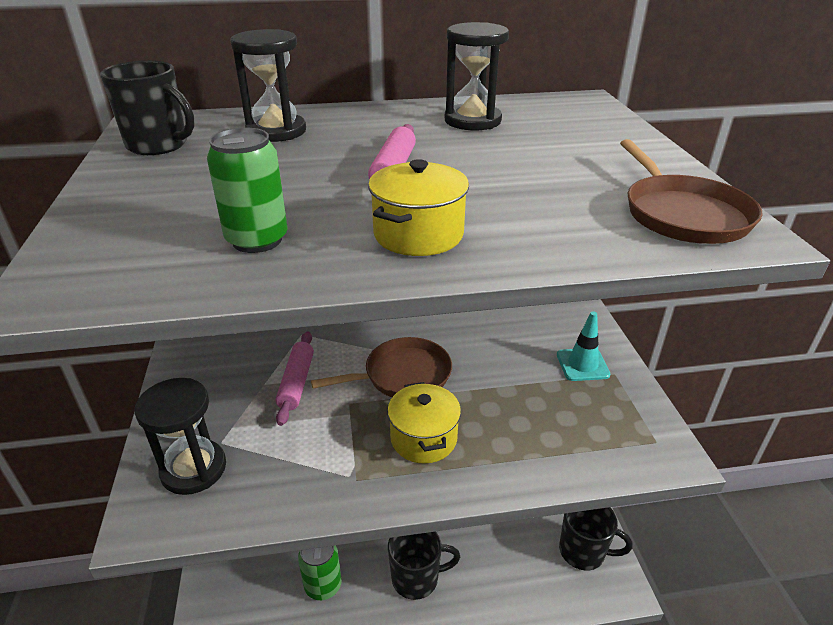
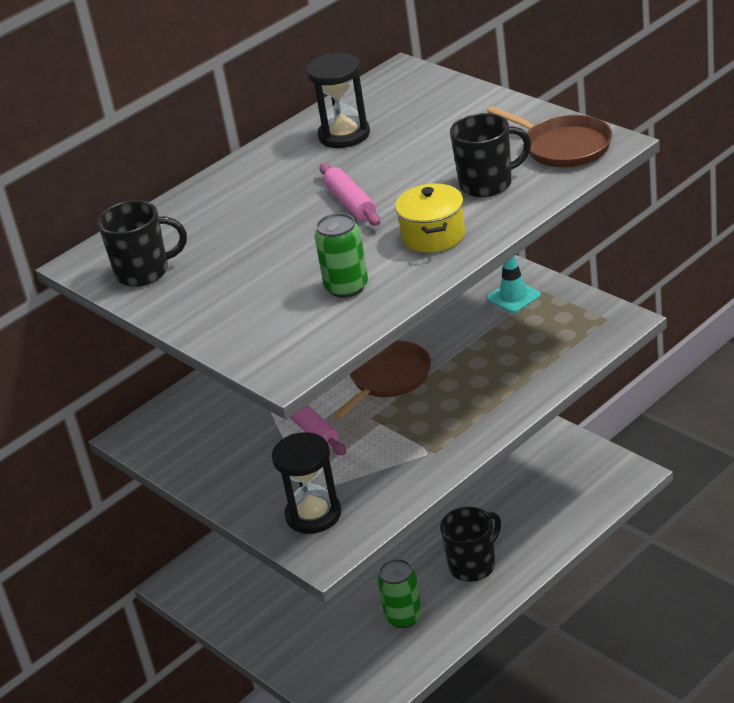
camera: 30 degrees left, 0 degrees up
(276, 131) = (210, 217): black hourglass -> none
(423, 438) = (452, 405): yellow pot -> none
(583, 551) = (585, 469): black mug -> black mug (488, 184)

